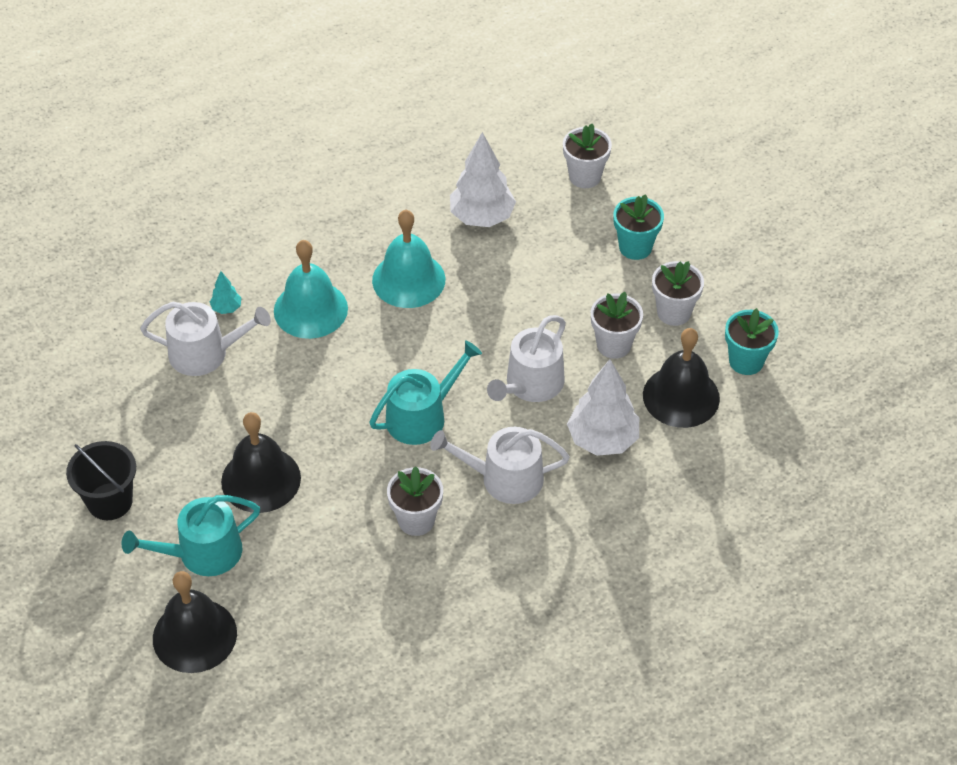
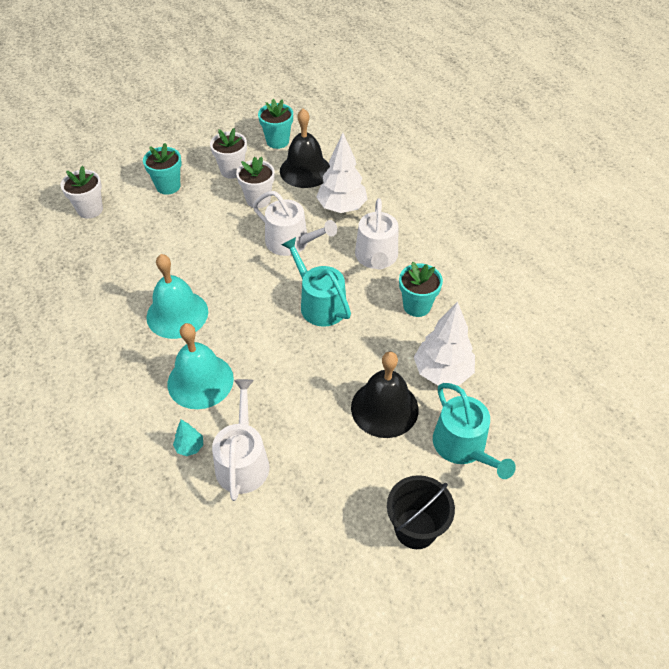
camera: 90 degrees left, 0 degrees up
(194, 635) = (544, 446): black bell -> none
(416, 520) = (417, 306): white flower pot -> turquoise flower pot
(482, 217) = (118, 269): white tree -> white tree (442, 372)

